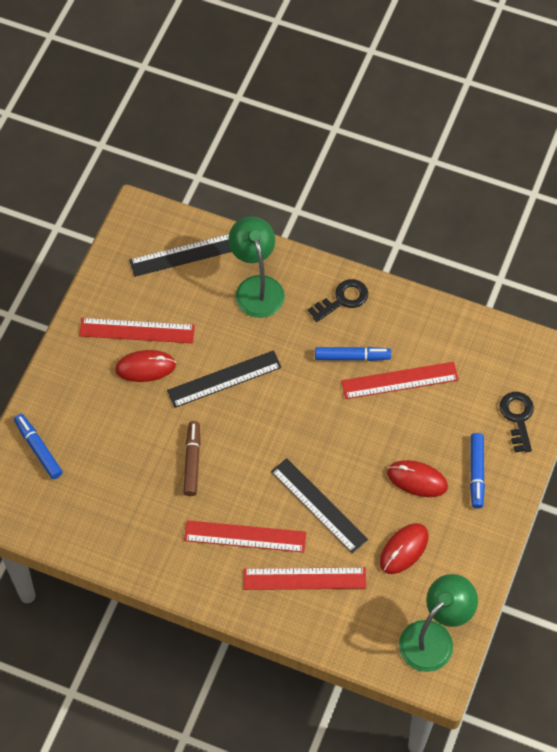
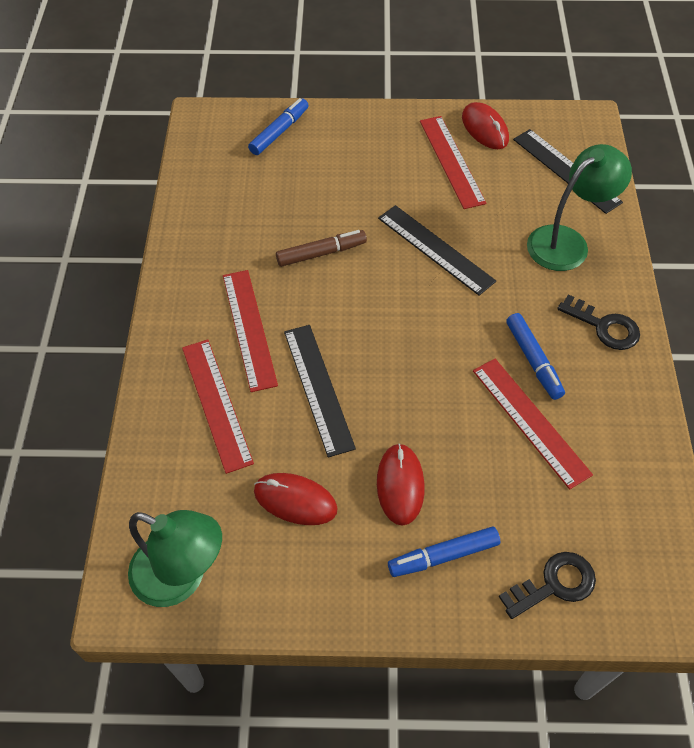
camera: 70 degrees right, 5 degrees down
(145, 367) = (413, 181): red mouse -> red mouse (484, 129)
(319, 505) = (318, 388): black ruler -> black ruler turned 45 degrees counterclockwise

